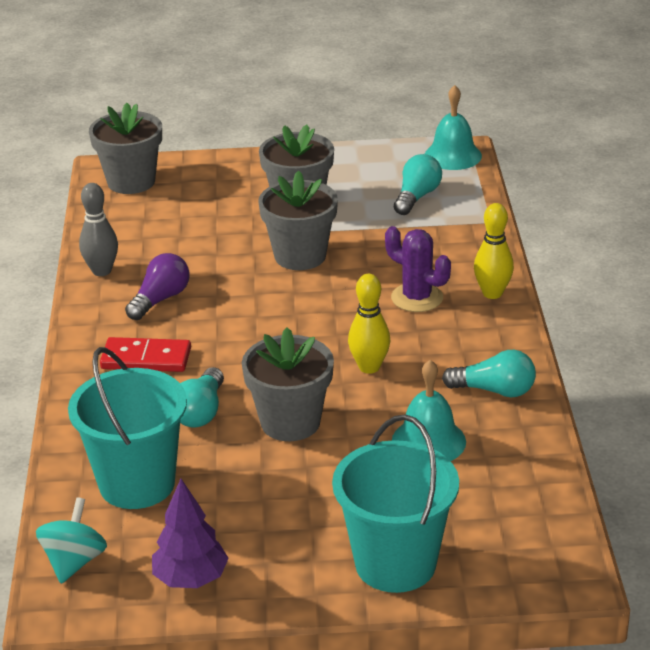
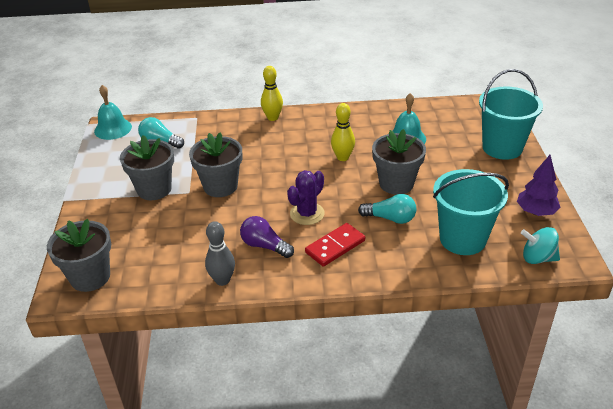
camera: 90 degrees left, 5 degrees up
(146, 359) = (335, 246): red domino -> red domino turned 45 degrees clockwise
(417, 298) = (274, 142): purple cactus -> purple cactus (307, 214)
(494, 390) = (362, 119): turquoise light bulb -> none

